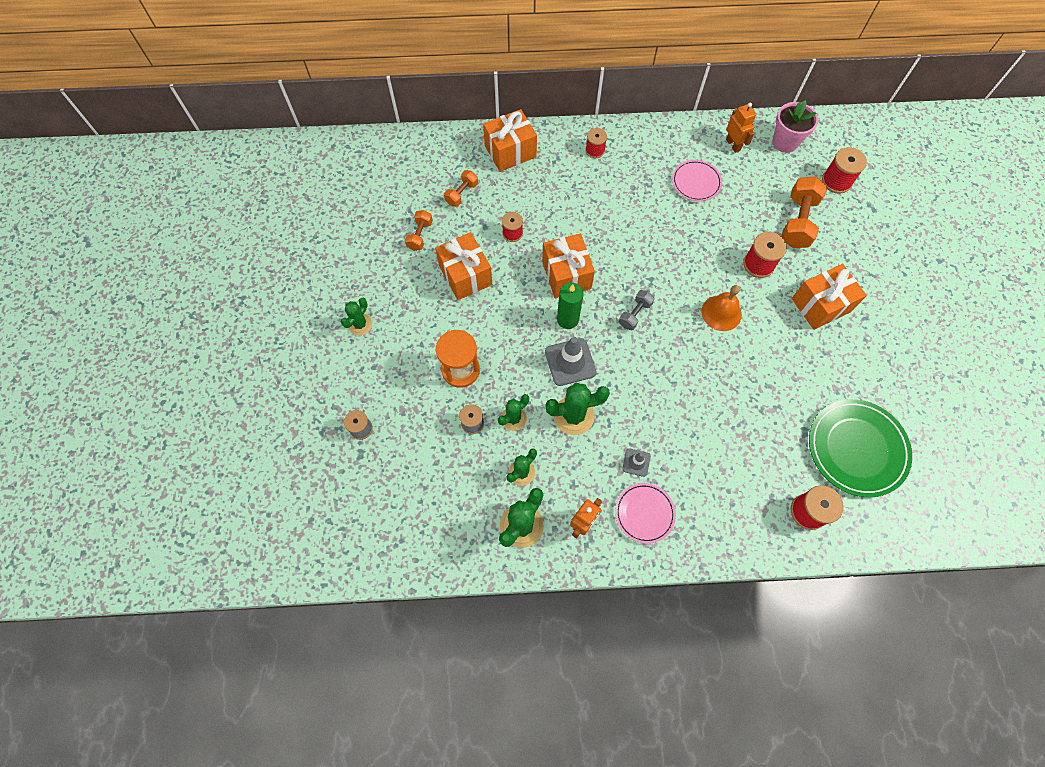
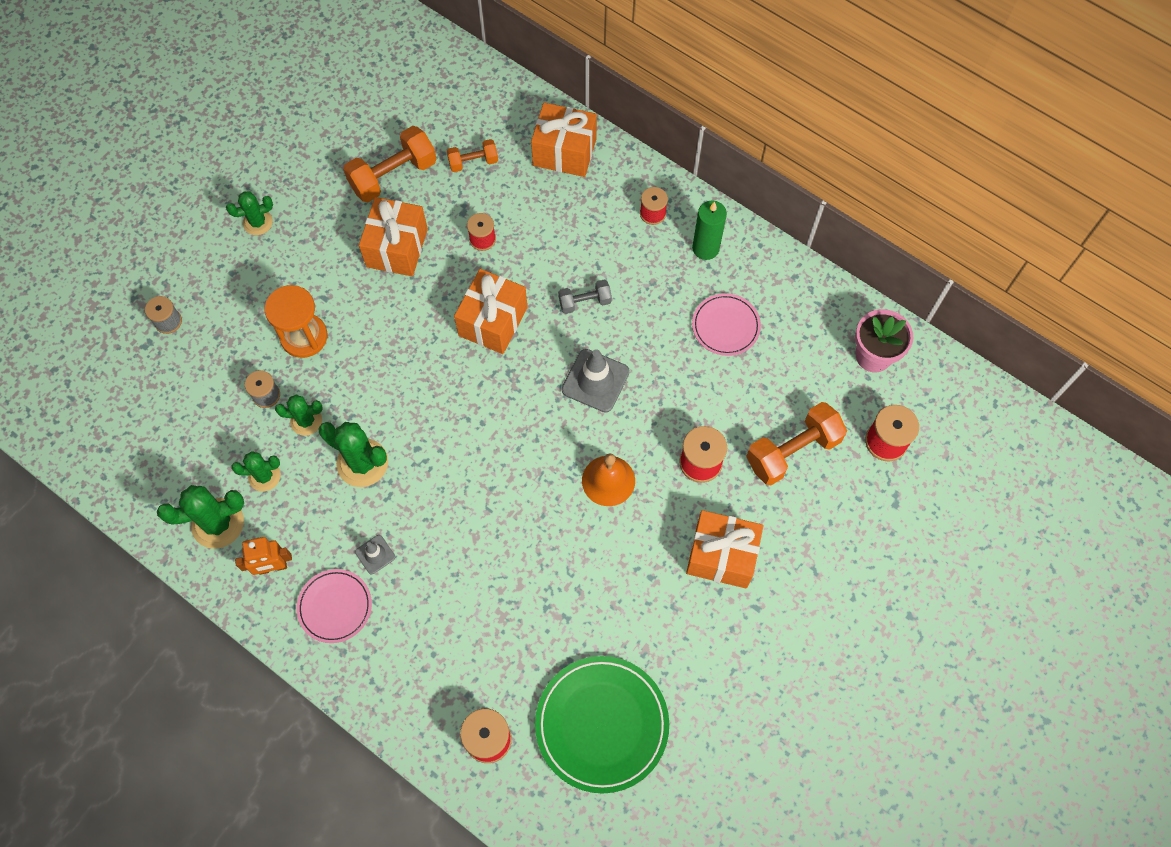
camera: 40 degrees right, 0 degrees up
(420, 235) = (393, 175): orange dumbbell -> orange dumbbell, size x1.78
(567, 319) = (450, 366): green candle -> green candle (705, 248)
(570, 362) = (410, 410): grey traffic cone -> grey traffic cone (595, 381)
(635, 314) = (520, 413): grey dumbbell -> grey dumbbell (585, 302)
(733, 145) = (810, 315): orange robot -> none

